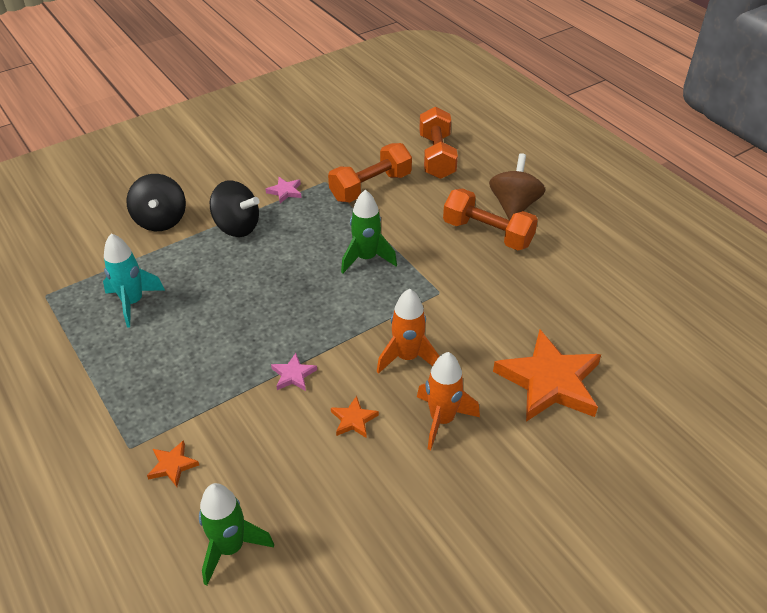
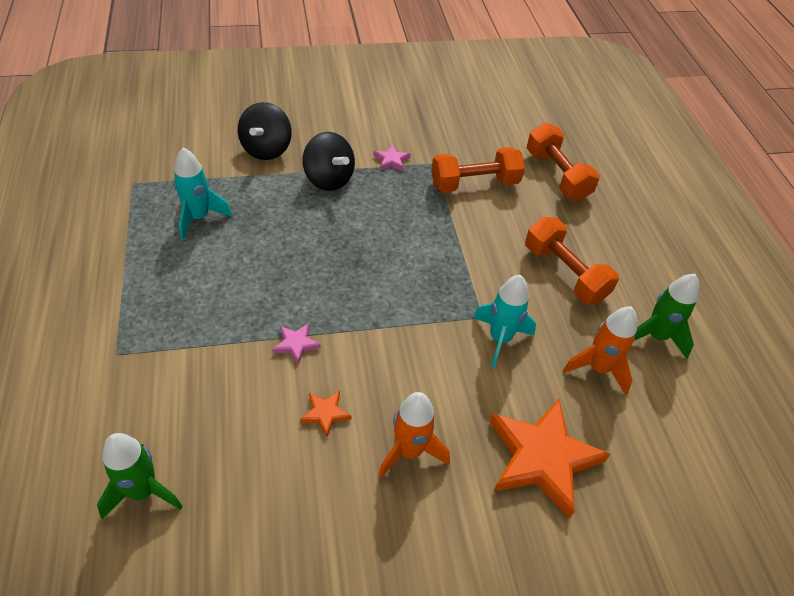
camera: 20 degrees right, 5 degrees up
(172, 465) = (141, 387): orange star -> none
(366, 258) = (430, 254): green rocket -> green rocket (656, 336)
(407, 357) = (412, 371): orange rocket -> orange rocket (598, 368)
(436, 156) = (557, 175): orange dumbbell -> orange dumbbell turned 45 degrees counterclockwise
(464, 304) = (500, 339): none -> turquoise rocket
(514, 206) = (608, 254): brown spinning top -> none

